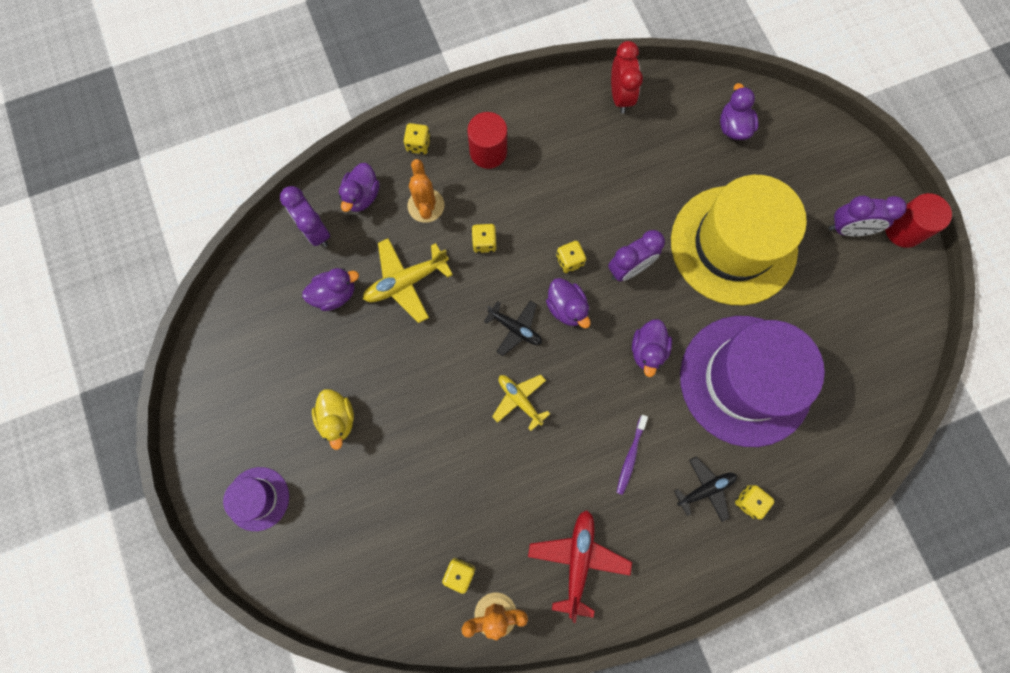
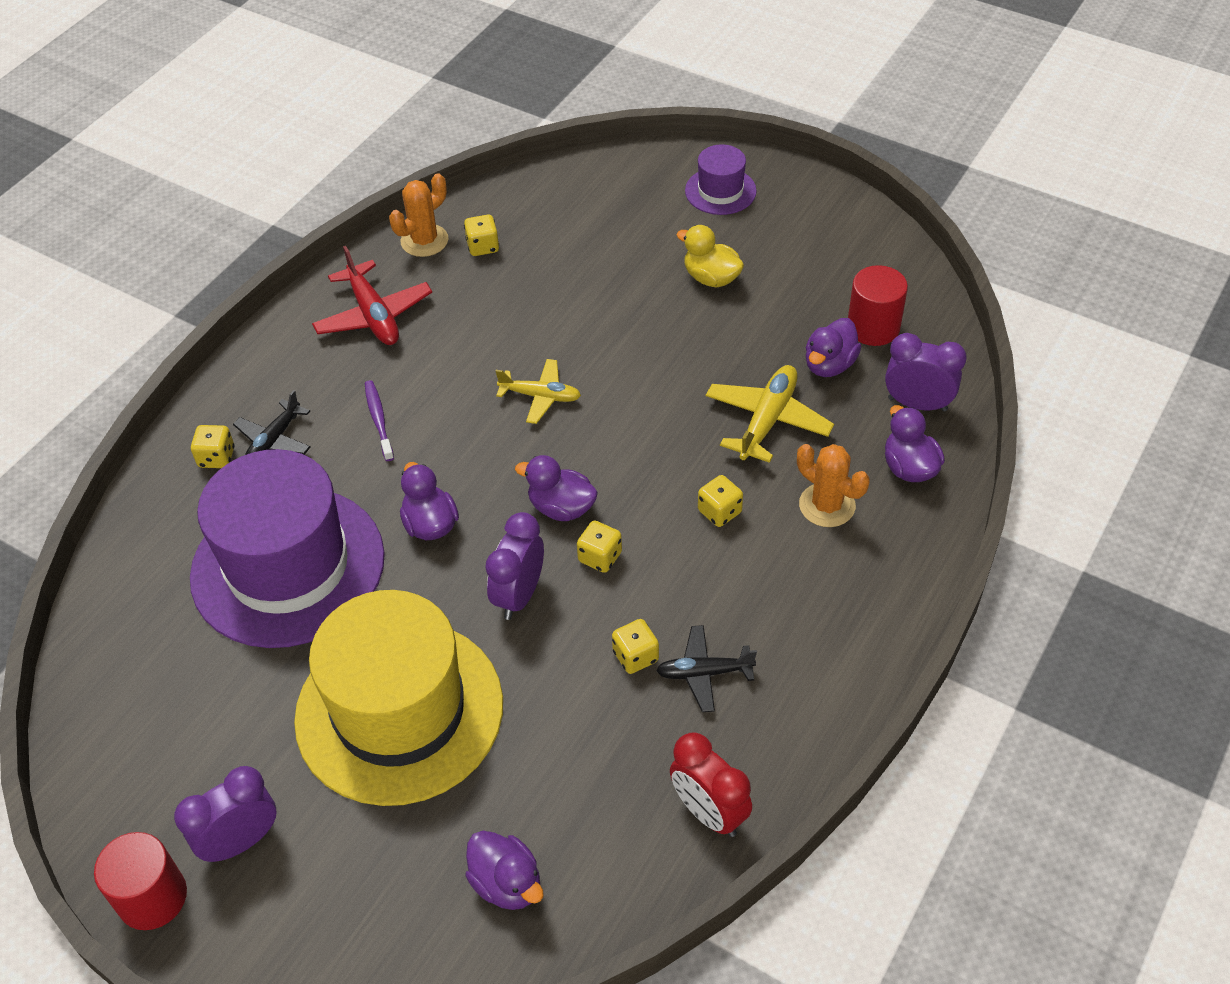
camera: 145 degrees right, 25 degrees down
(418, 145) = (909, 564): yellow dice -> yellow dice (635, 656)
(488, 152) = (816, 613): red cylinder -> red cylinder (873, 327)
(515, 328) = (603, 453): black plane -> black plane (704, 673)

